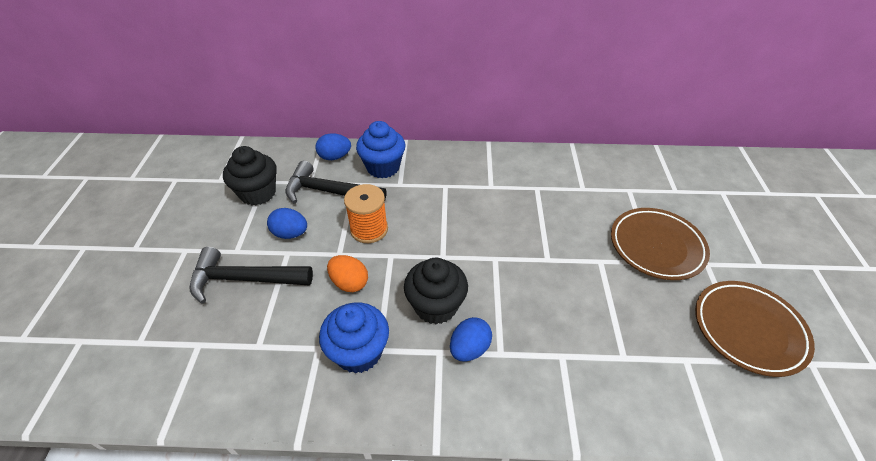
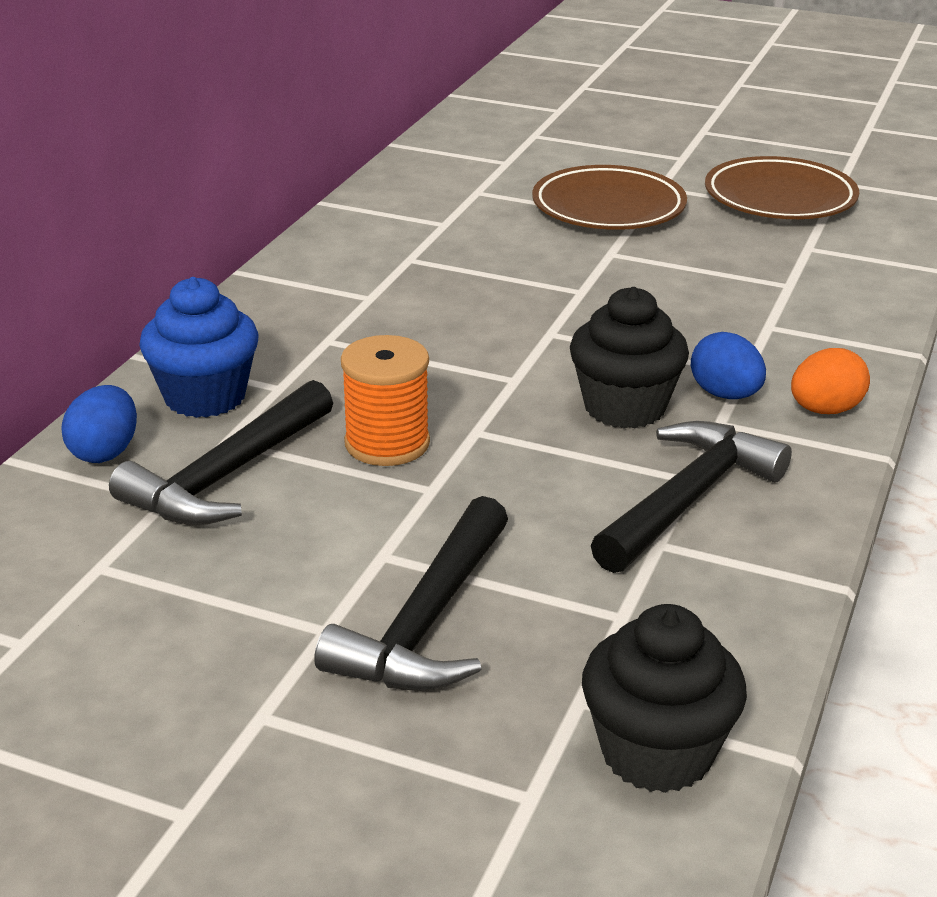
camera: 70 degrees left, 15 degrees down
(258, 193) = (138, 580): black cupcake -> black cupcake (656, 752)
(290, 234) = (325, 544): blue egg -> none
(349, 283) = (519, 487): orange egg -> orange egg (825, 410)
(359, 352) = (687, 499): blue cupcake -> black hammer

